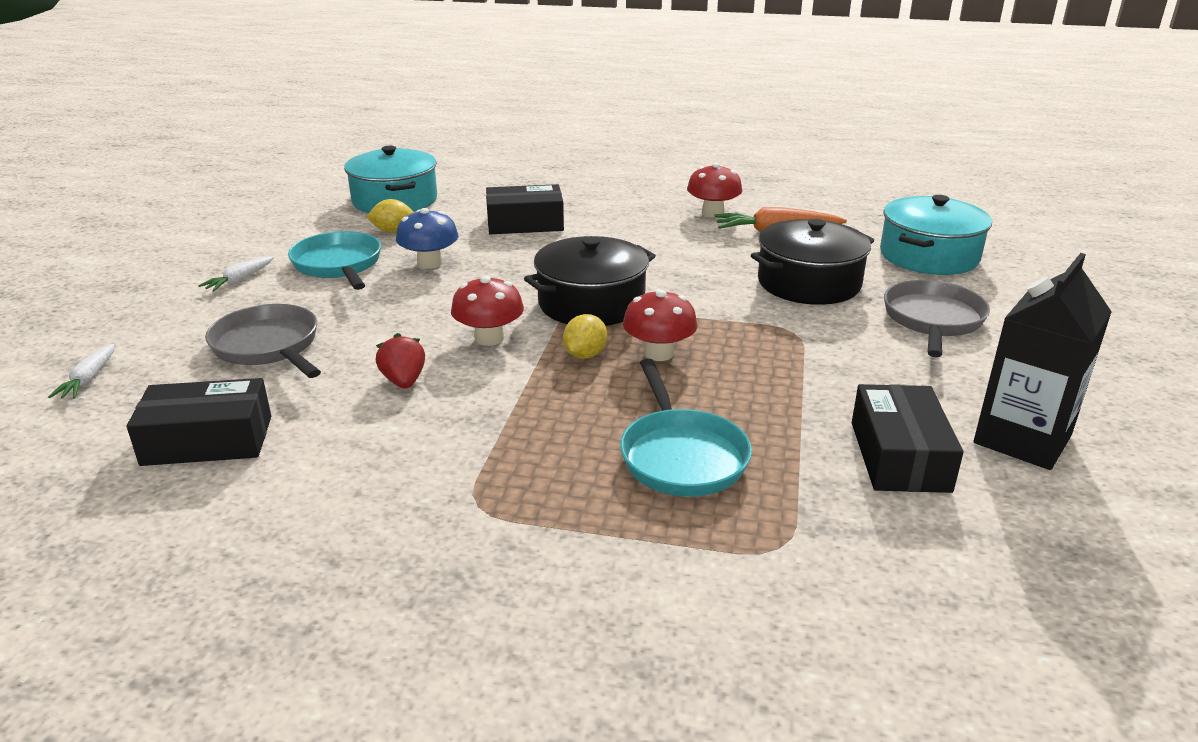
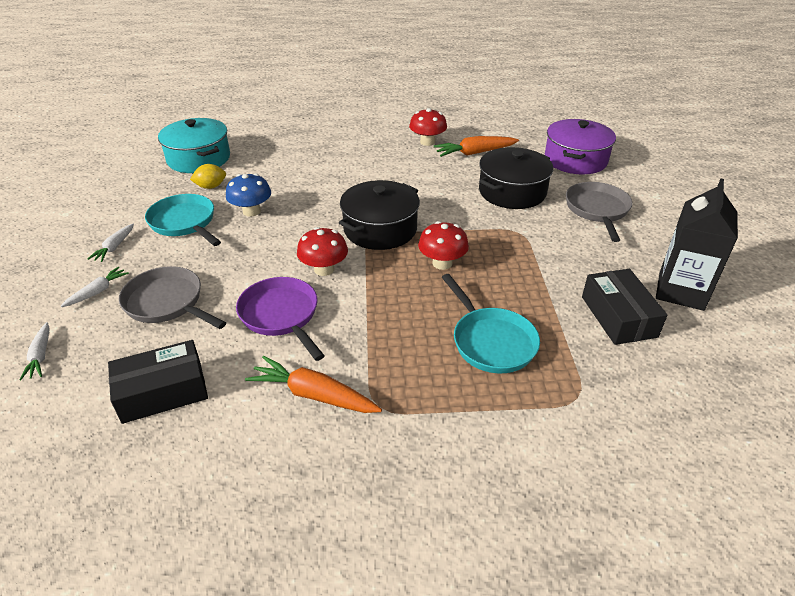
camera: 15 degrees left, 10 degrees up
(193, 323) = (98, 292): none -> white carrot
(395, 477) = (313, 395): none -> orange carrot
(404, 381) = (281, 315): red strawberry -> purple pan
(525, 223) = (304, 167): black box -> none
(585, 355) = (395, 272): yellow lemon -> none
(929, 256) = (575, 160): turquoise pot -> purple pot

